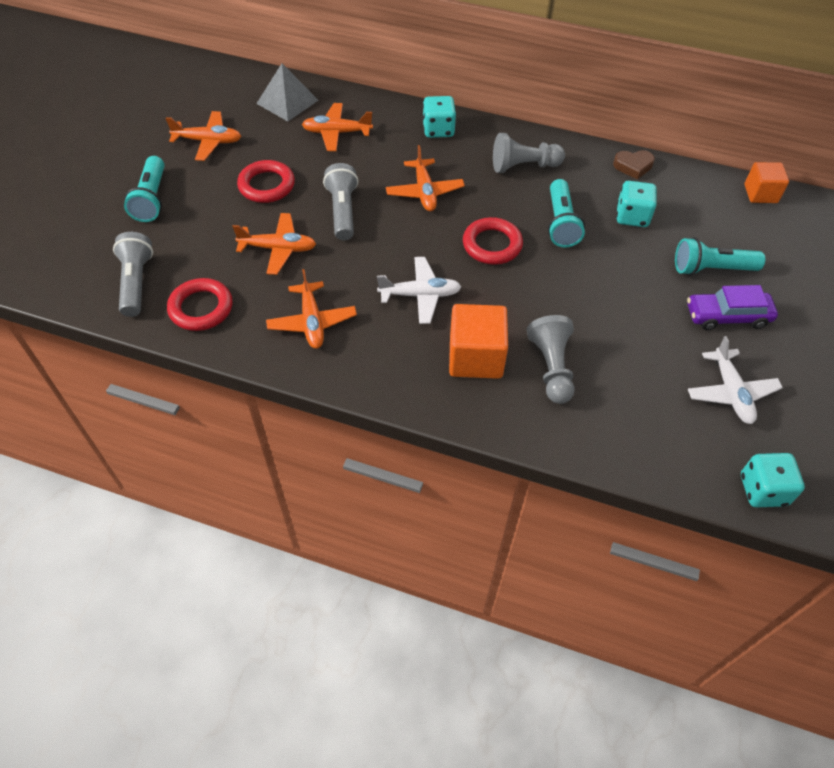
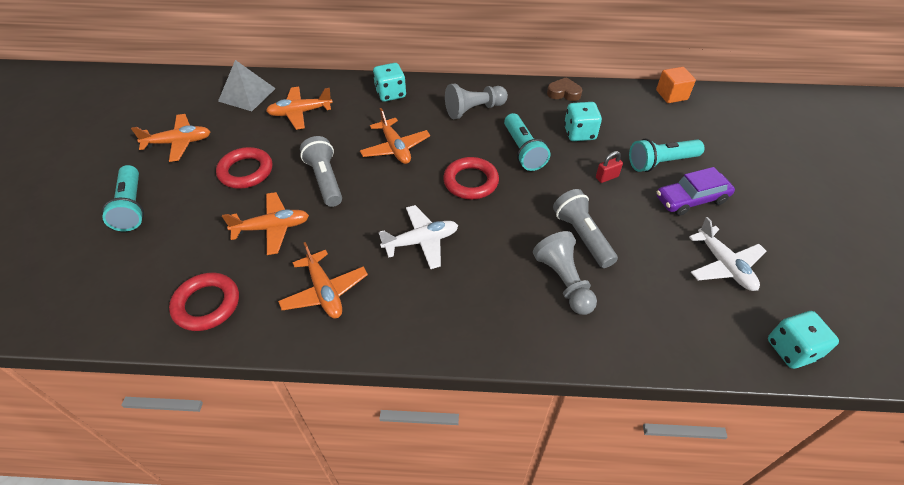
camera: 15 degrees left, 5 degrees down
(136, 282) = (131, 294): grey flashlight -> grey flashlight (582, 236)
(475, 357) = (492, 288): orange cube -> none
(633, 166) = (564, 93): brown heart -> brown heart turned 150 degrees counterclockwise
(642, 271) = (606, 177): none -> red padlock

